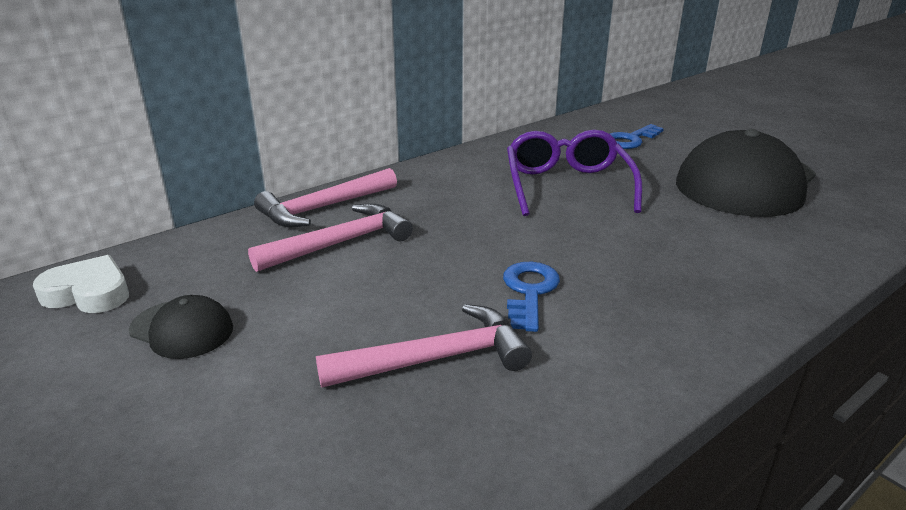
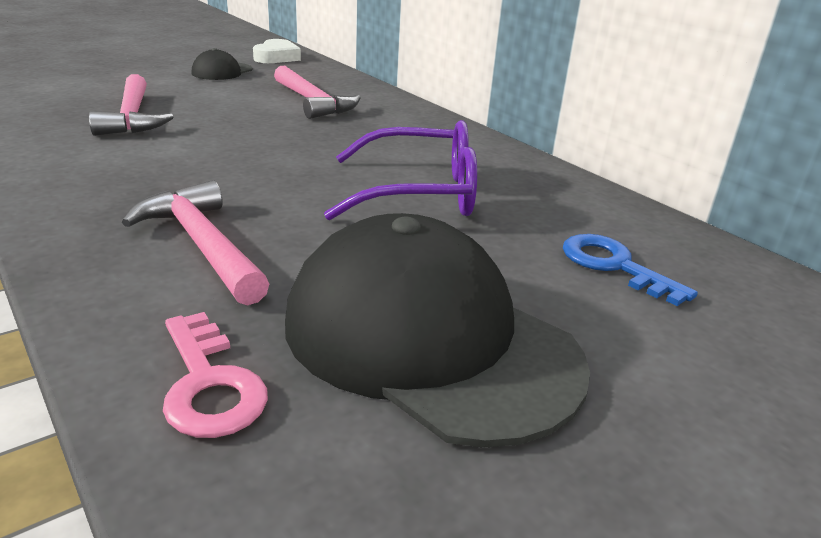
camera: 90 degrees right, 0 degrees up
(323, 208) = (378, 99): pink hammer -> pink hammer (202, 245)
(529, 291) = (193, 149): blue key -> none
(839, 229) = (209, 384): none -> pink key

